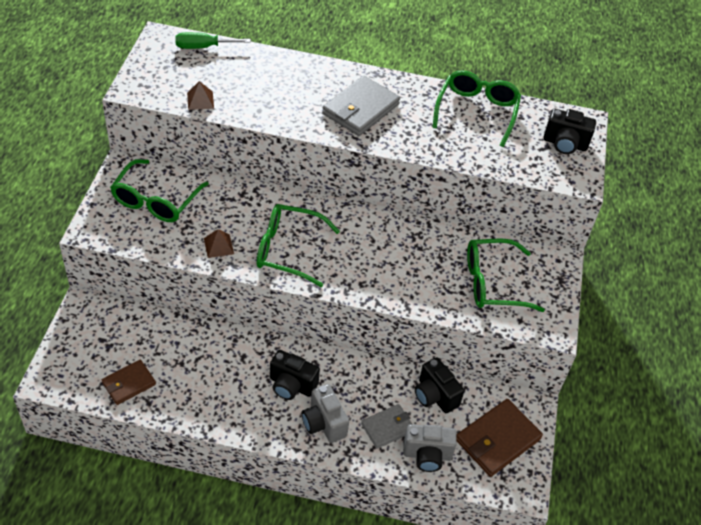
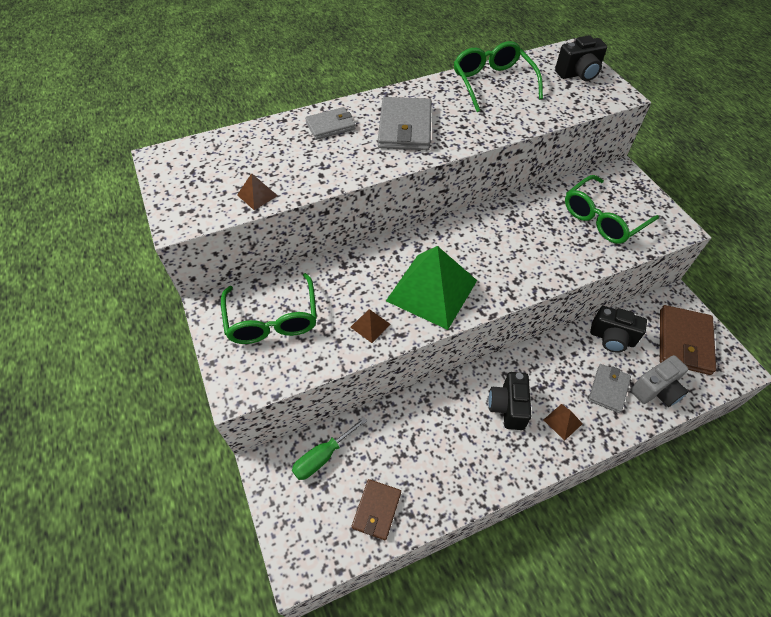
camera: 30 degrees left, 5 degrees up
(203, 47) = (211, 146): green screwdriver -> green screwdriver (322, 457)
(289, 250) = (432, 290): green glasses -> green pyramid
(291, 385) = (508, 407): black camera -> black camera turned 105 degrees clockwise
(305, 77) = (330, 126): none -> grey wallet
(323, 423) = (562, 421): grey camera -> brown pyramid

